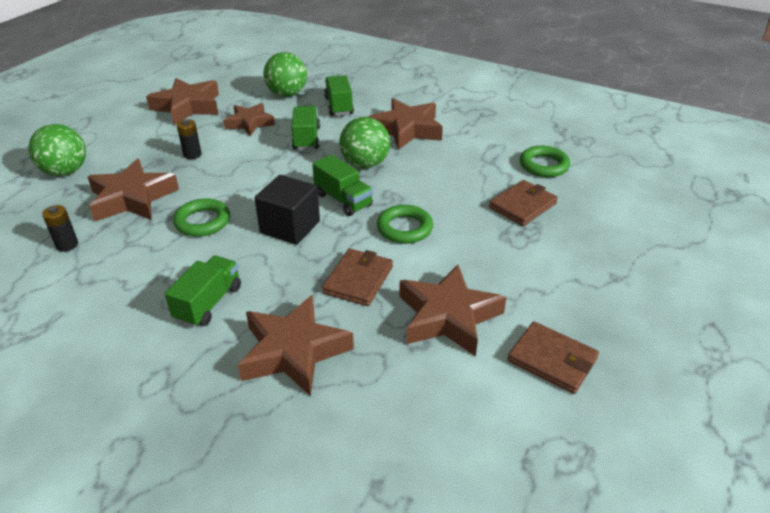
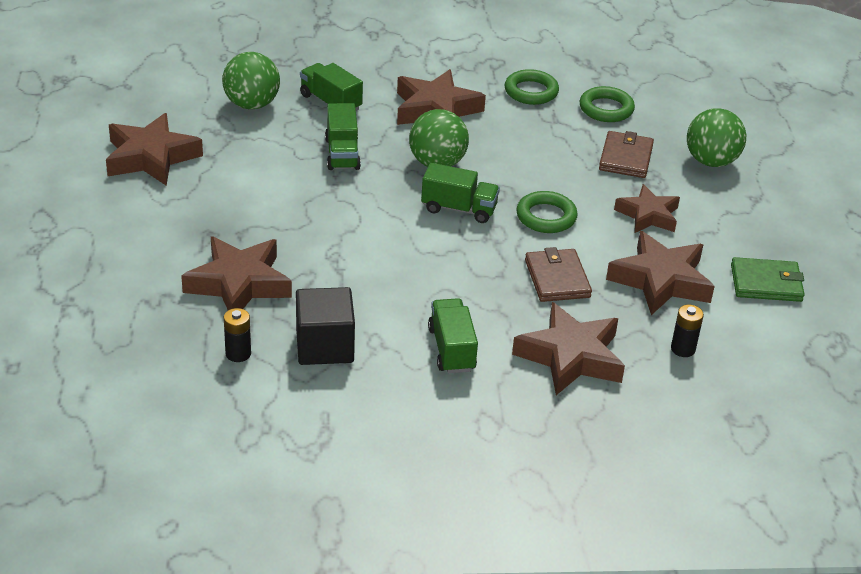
camera: 35 degrees left, 0 degrees up
(65, 172) = (116, 283): green ball -> green ball (711, 161)
(192, 154) = (238, 213): black battery -> black battery (683, 349)
(202, 221) = (347, 280): green ring -> green ring (531, 91)
(250, 123) = (254, 155): brown star -> brown star (648, 215)
(290, 227) = (440, 254): black cube -> black cube (324, 346)
(306, 139) = (342, 154): green truck -> green truck turned 150 degrees counterclockwise
(552, 360) = (766, 283): brown wallet -> green wallet

